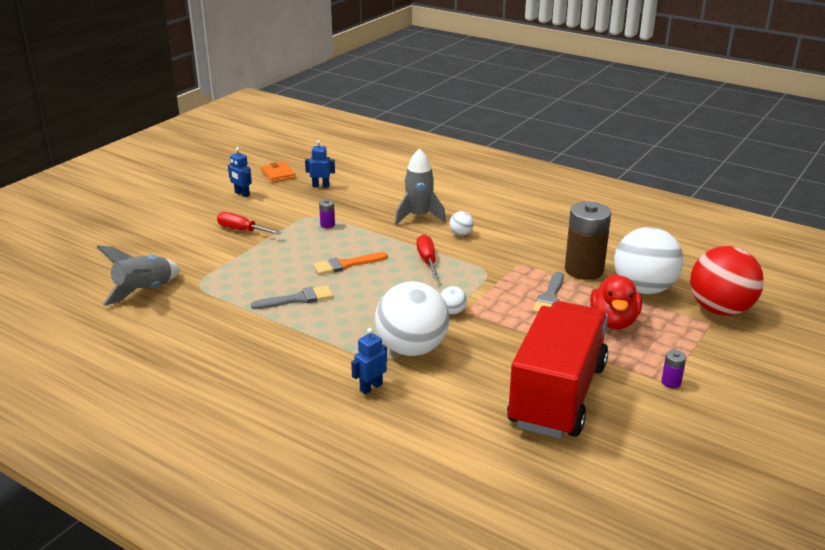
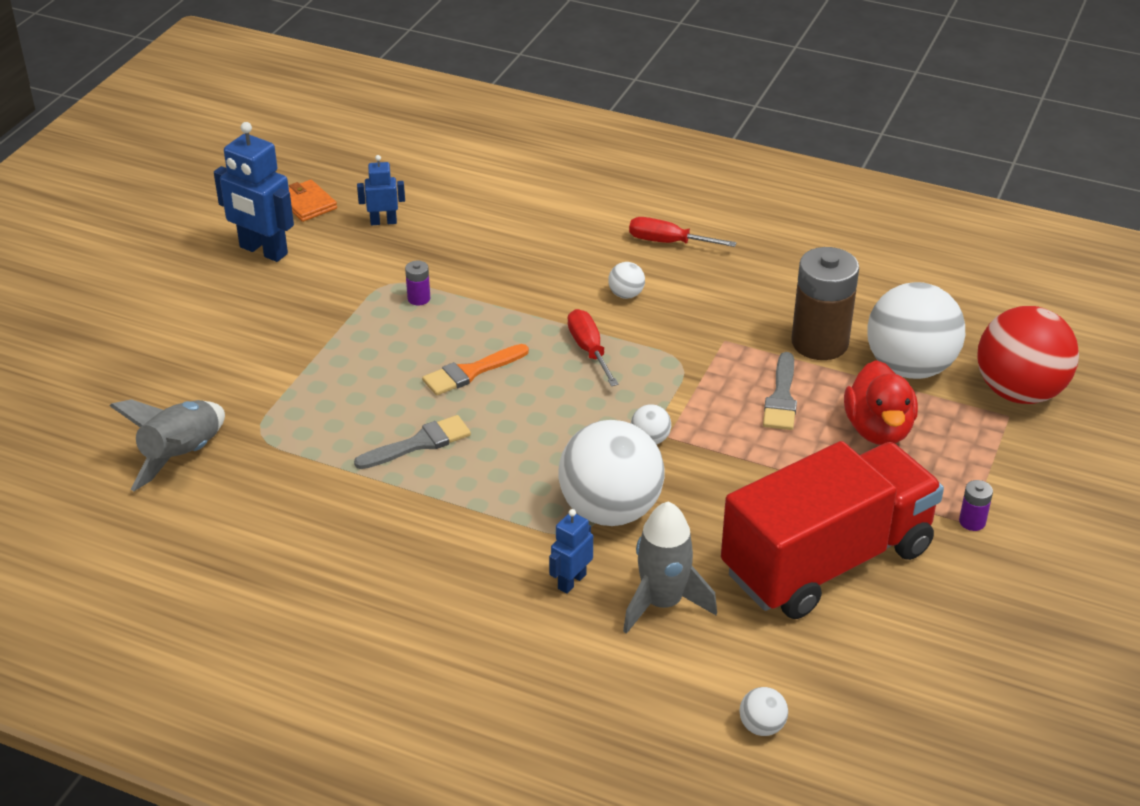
camera: 10 degrees left, 10 degrees up
(242, 194) = (263, 251): blue robot -> blue robot, size x1.84
(242, 230) = (289, 324): red screwdriver -> red screwdriver (668, 242)
(419, 216) = (554, 267): grey rocket -> grey rocket (662, 603)
(481, 495) = (762, 726): none -> white ball
(557, 395) = (827, 561): red truck -> red truck turned 45 degrees clockwise

